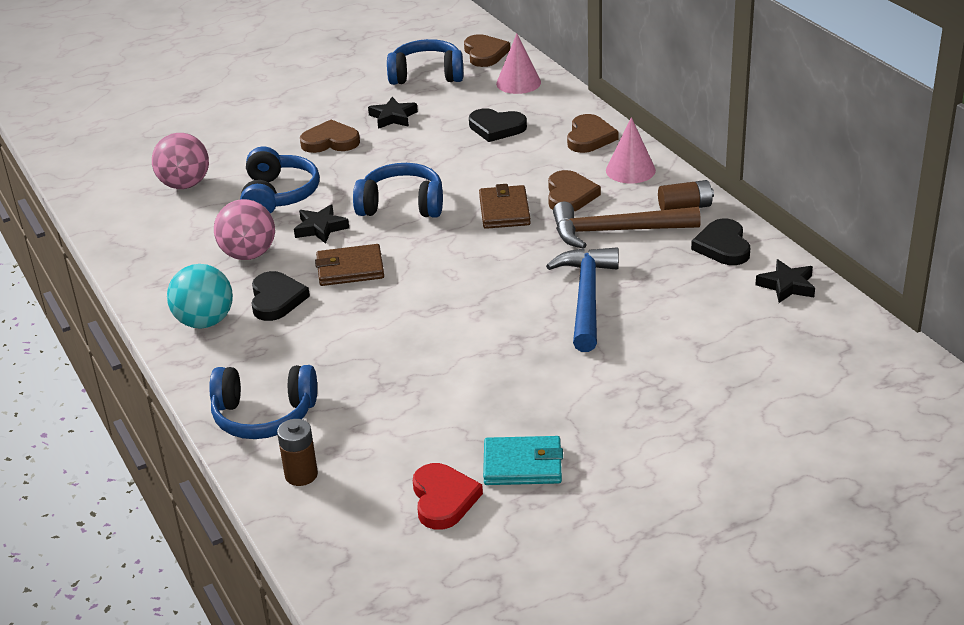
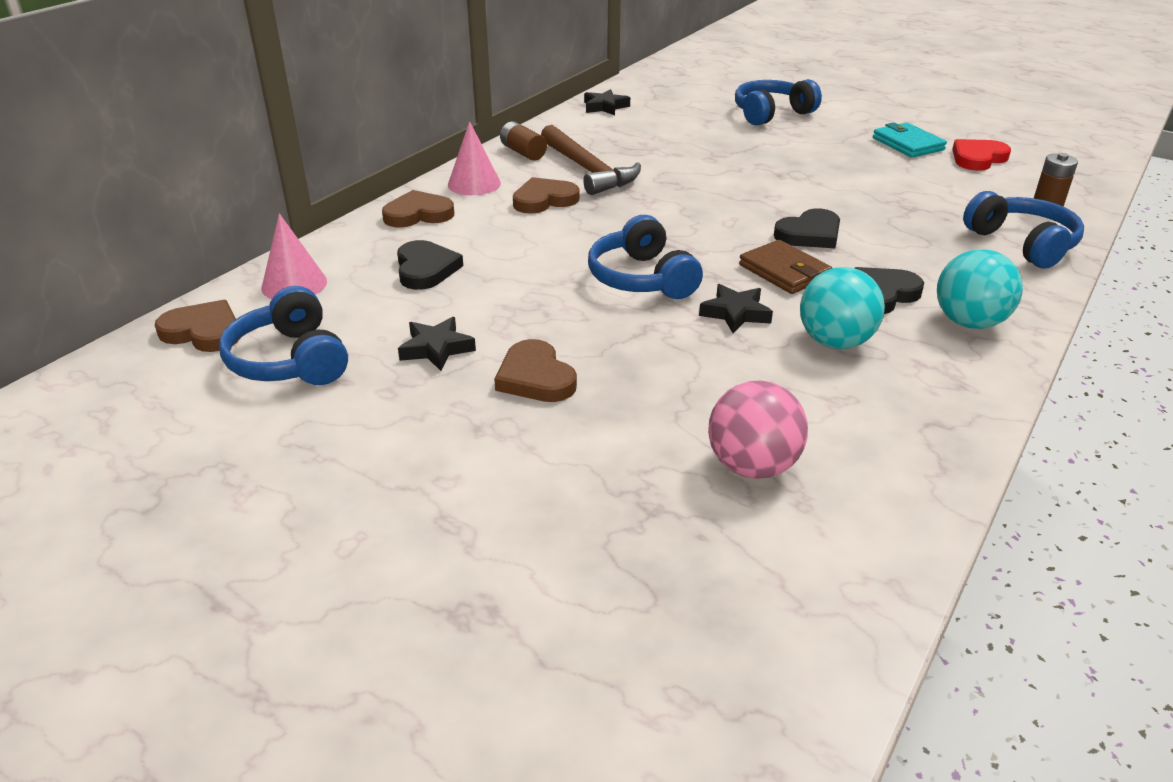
camera: 120 degrees left, 0 degrees up
(248, 254) = (835, 342): pink ball -> turquoise ball
(278, 195) = (700, 369): blue headphones -> blue headphones (771, 114)
(485, 54) = (203, 332): brown heart -> brown heart turned 60 degrees clockwise
(504, 211) = (600, 223): brown wallet -> none
(586, 298) = (698, 162): blue hammer -> none
(723, 246) = (572, 131): black heart -> black heart (809, 234)

